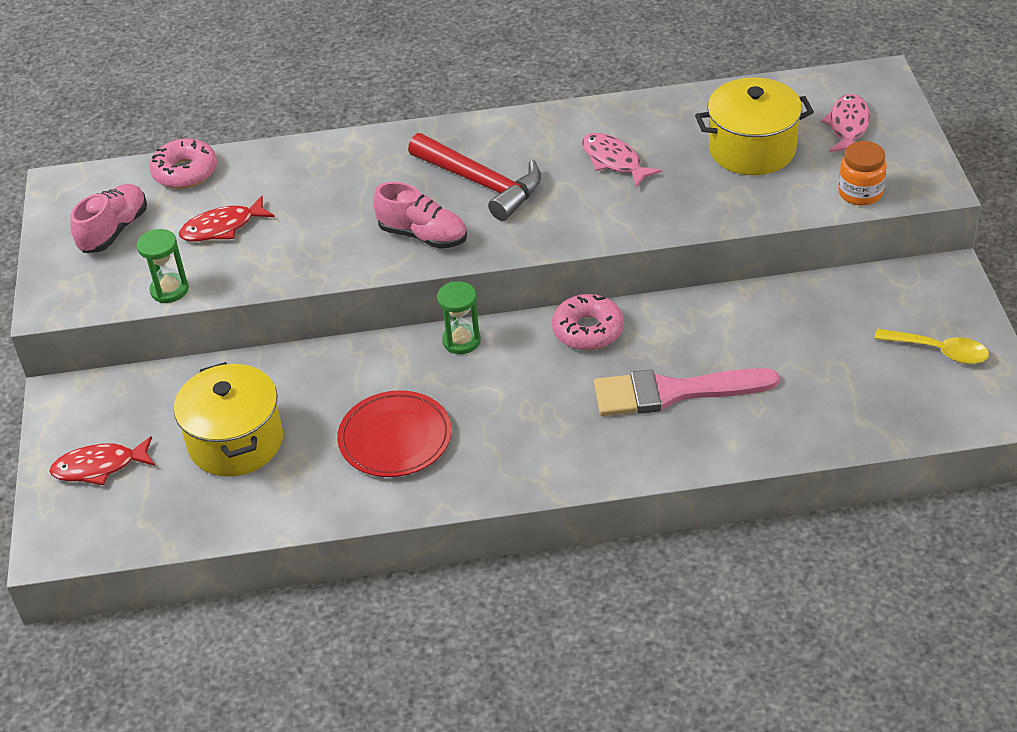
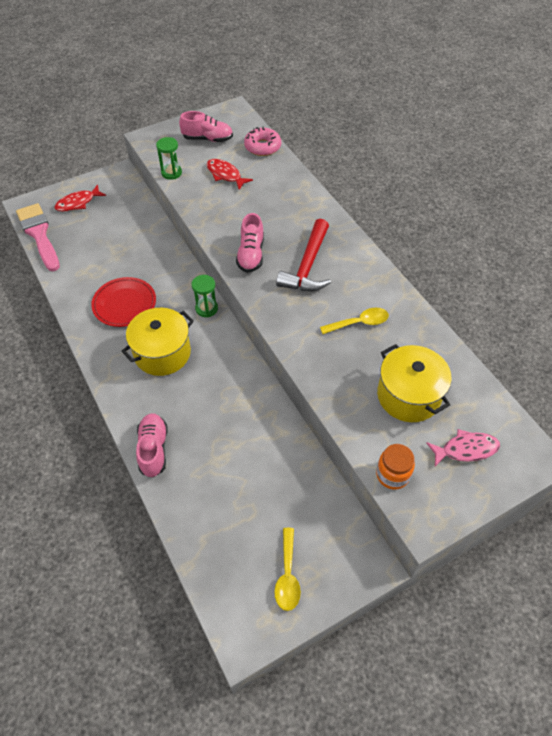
camera: 65 degrees right, 10 degrees up
(99, 467) = (78, 203): red fish -> red fish turned 90 degrees counterclockwise
(236, 442) = (106, 244): yellow pot -> yellow pot (162, 353)
(588, 330) = (236, 364): pink donut -> none
(614, 161) = (359, 323): pink fish -> yellow spoon
(673, 392) = (197, 423): pink brush -> pink brush (39, 234)
(699, 448) = (153, 449): none -> pink shoe

